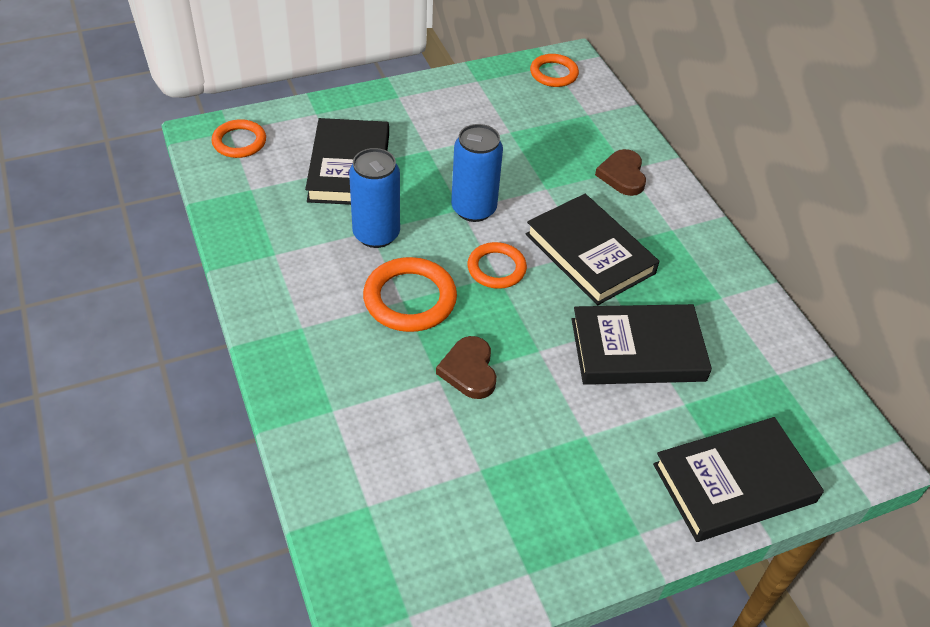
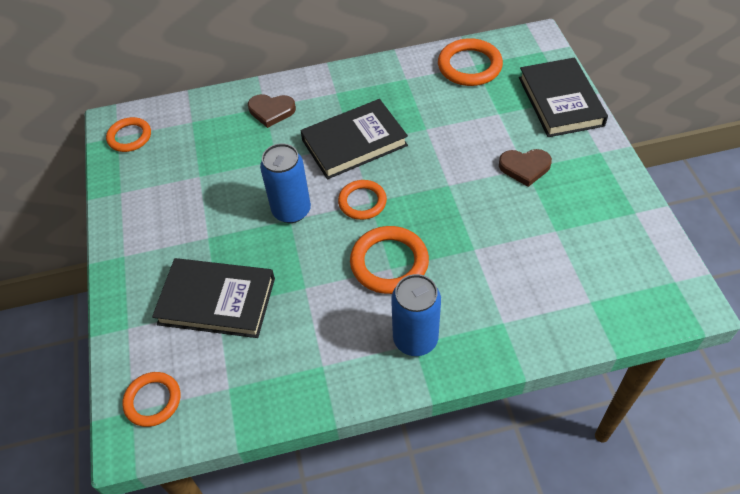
camera: 75 degrees left, 5 degrees up
(376, 234) = (310, 283): blue can -> blue can (415, 339)
(469, 370) = (466, 229): brown heart -> brown heart (524, 167)
(637, 350) = (451, 130): black book -> none
(772, 367) = (469, 66): none -> orange ring

